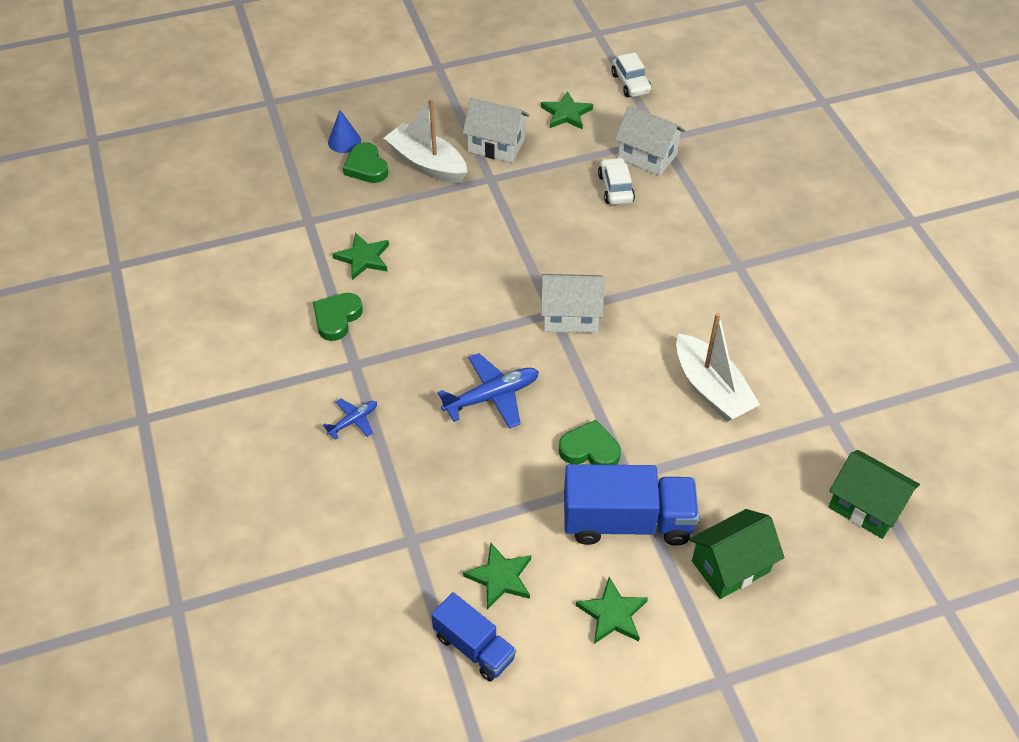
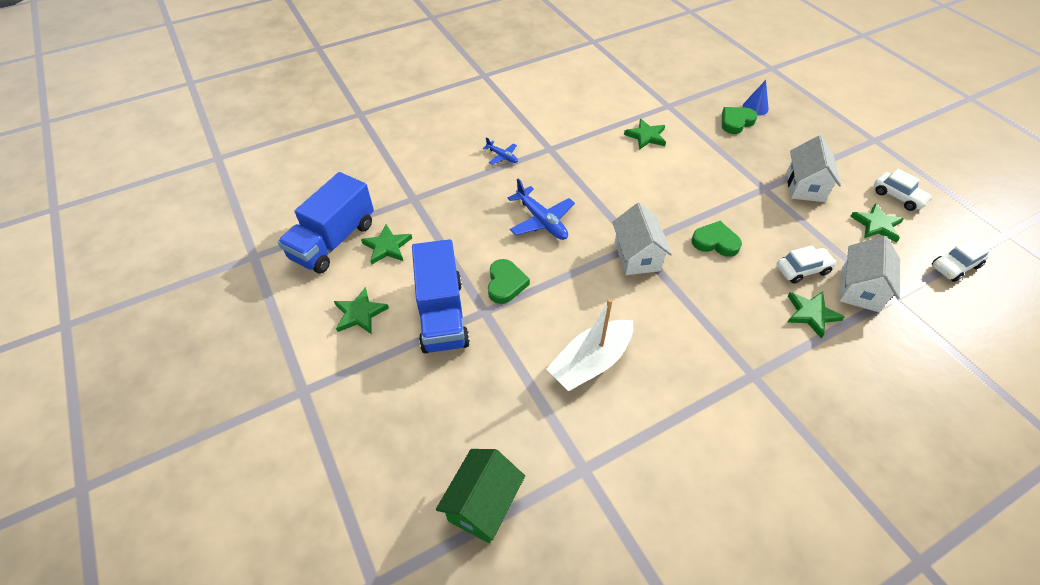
camera: 80 degrees right, 0 degrees up
(337, 318) = (586, 134): green heart -> green heart (715, 242)
(427, 164) = (759, 151): white boat -> none
(474, 647) = (333, 241): blue truck -> blue truck, size x1.63
(530, 83) = (898, 197): none -> white car
(672, 201) = (811, 314): none -> green star
(730, 566) = (406, 390): green house -> none

